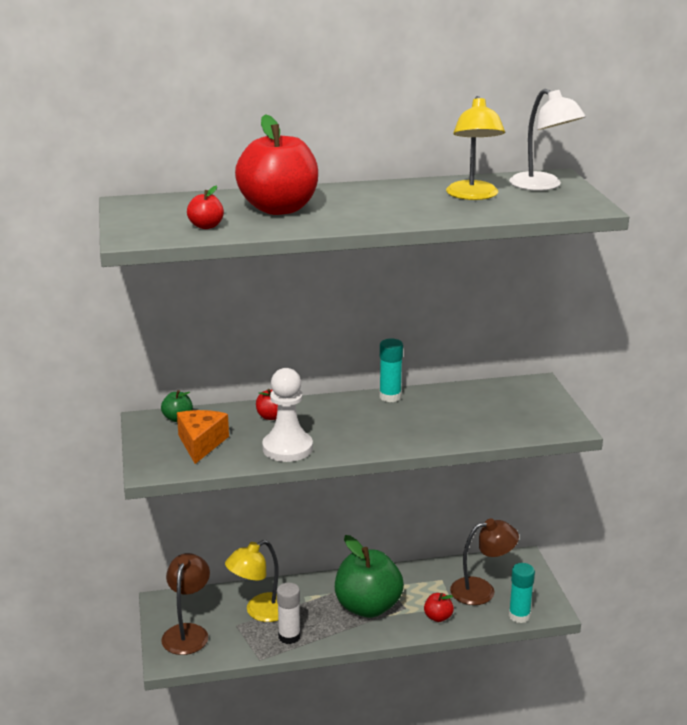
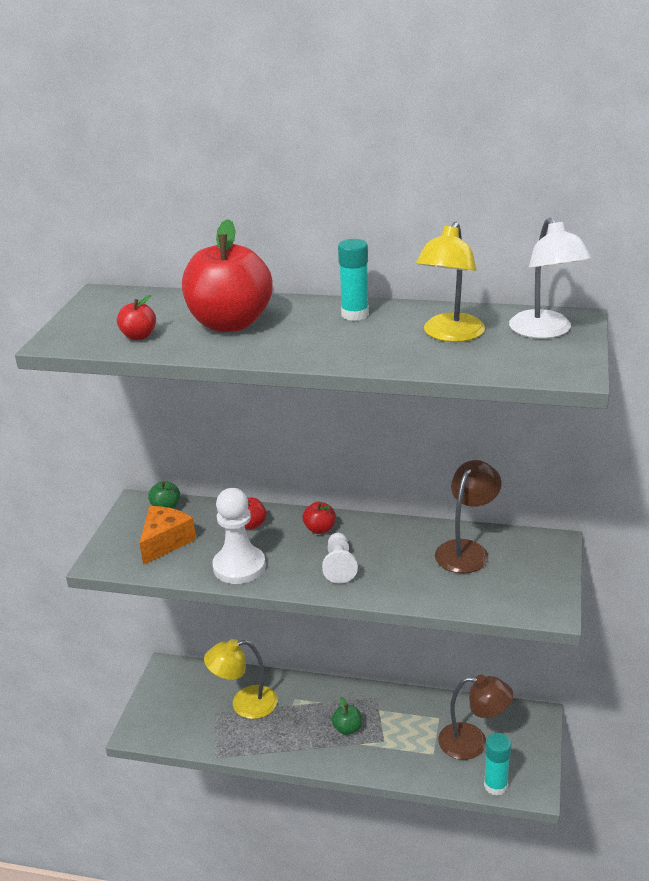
camera: 25 degrees right, 5 degrees up
(187, 632) = (169, 707): brown lamp -> brown lamp (466, 550)
(289, 636) = (255, 740): white glue stick -> none
(368, 607) = (347, 729): green apple -> green apple, size x0.43
(376, 431) = (339, 566): none -> white pawn
(390, 397) = (383, 526): turquoise glue stick -> turquoise glue stick (355, 314)
(438, 617) = (410, 761): red apple -> red apple (319, 529)

